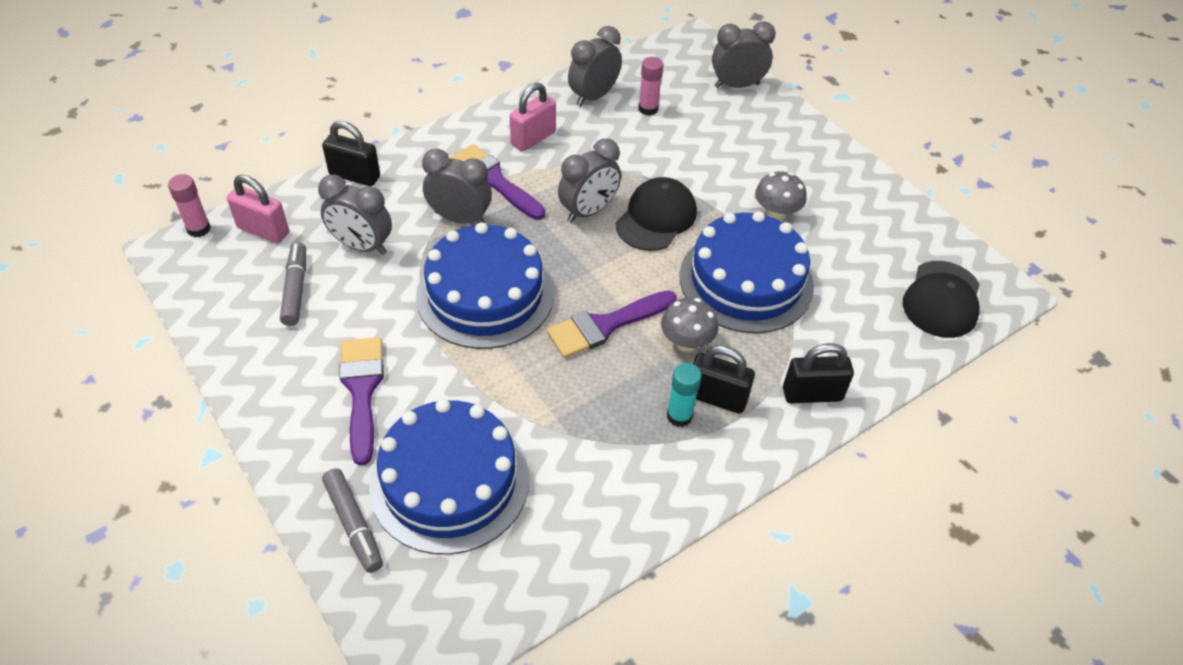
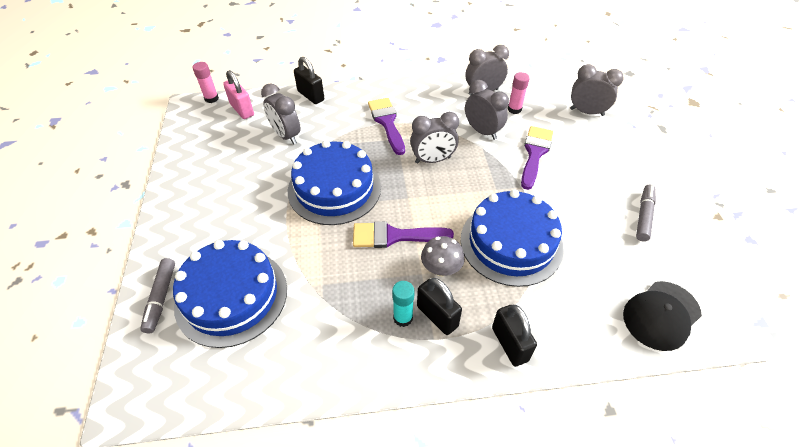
camera: 30 degrees right, 0 degrees up
(296, 289) = (234, 147): grey marker -> grey marker (643, 216)
(362, 390) = (225, 218): purple brush -> purple brush (535, 153)
(460, 218) = (351, 138): grey clock -> grey clock (482, 131)
(533, 138) = (428, 105): pink padlock -> none
(656, 218) = (475, 179): black cap -> none
(776, 214) = (562, 205): grey mushroom -> none
(812, 394) = (509, 344): black padlock -> black padlock turned 45 degrees clockwise

